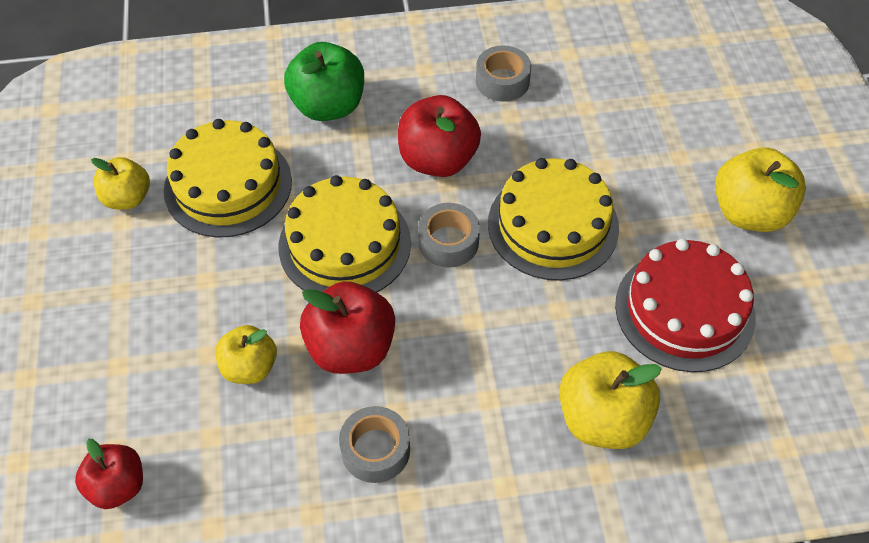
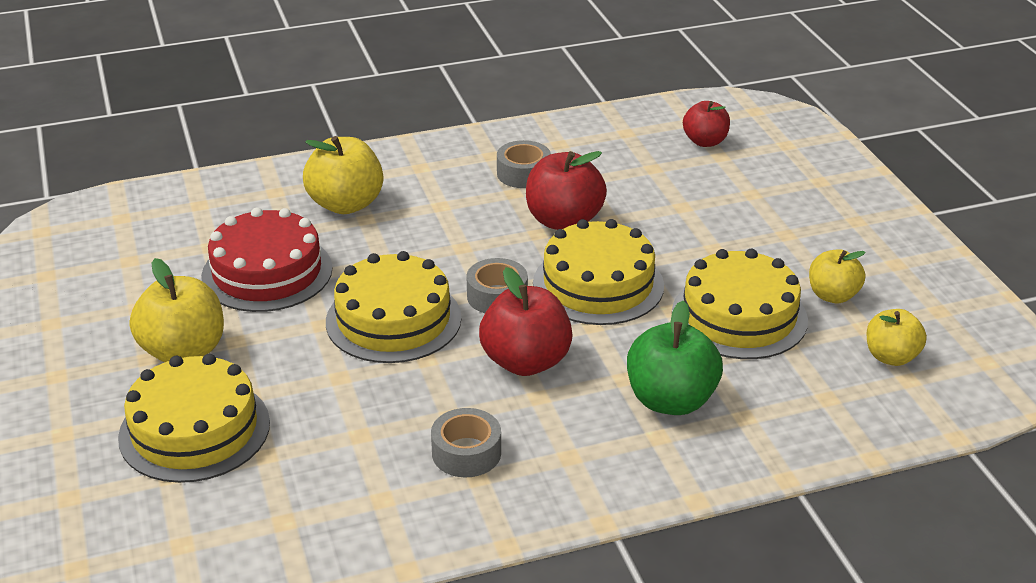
camera: 170 degrees right, 20 degrees down
(250, 367) = (643, 203): yellow apple -> yellow apple (891, 357)
(721, 128) = (194, 430): none -> yellow cake

